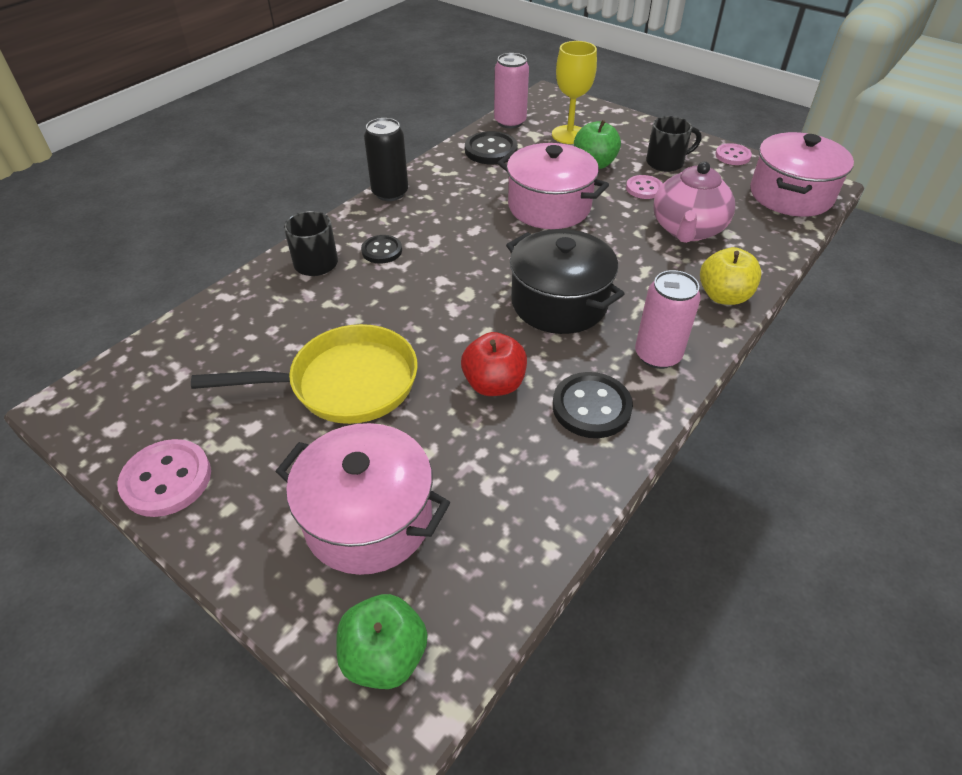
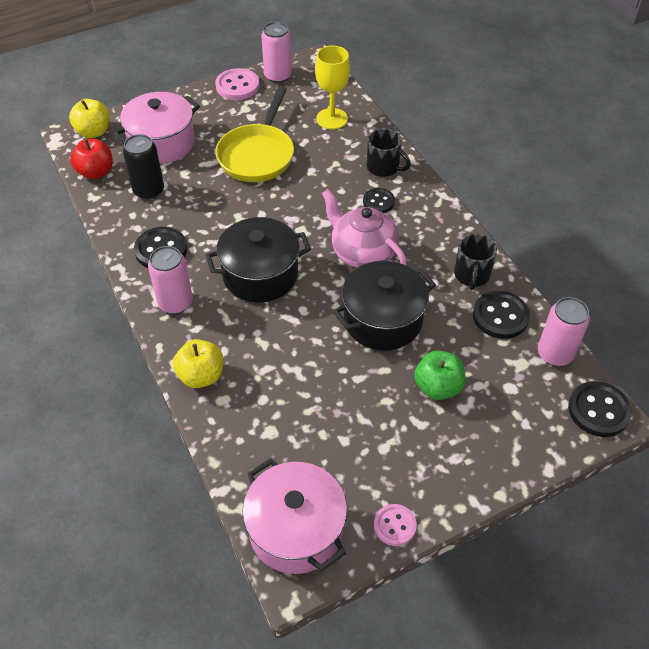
camera: 115 degrees right, 5 degrees up
(124, 434) = (278, 76): none -> pink can
(385, 656) = (94, 132): green apple -> yellow apple
(390, 193) = (457, 227): black can -> black can (149, 190)
(494, 384) = (211, 214): red apple -> red apple (96, 172)
(547, 99) = (598, 410): none -> black button
(549, 207) = (383, 320): pink pot -> black pot
(569, 135) = (506, 393): yellow goblet -> yellow goblet (332, 119)
(644, 188) = (374, 405): pink button -> none
(666, 162) = (411, 451): black mug -> black mug (472, 275)
(687, 230) = (294, 402): pink teapot -> pink teapot (362, 252)

